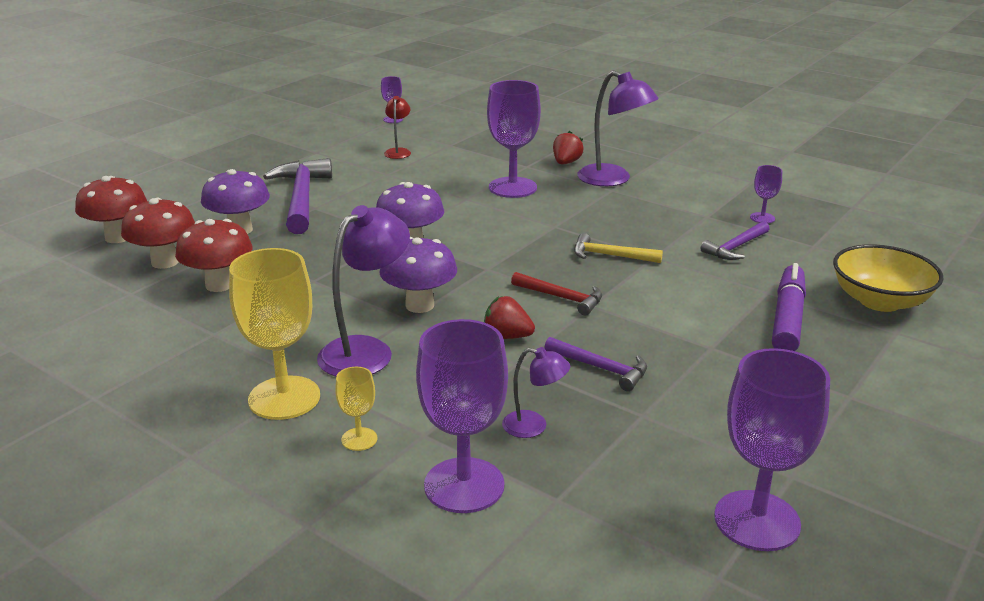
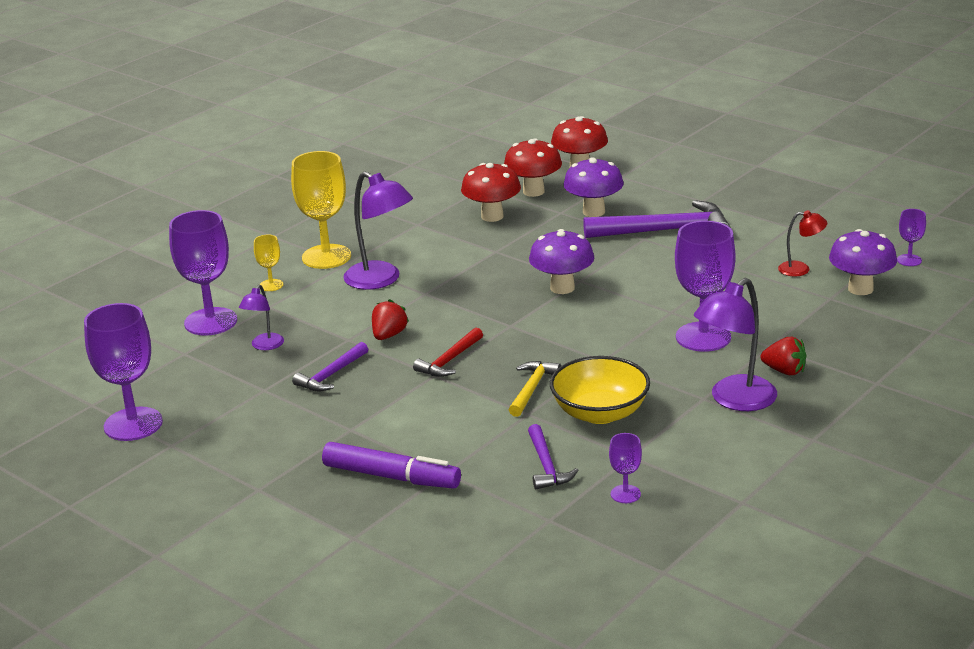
camera: 95 degrees right, 0 degrees up
(420, 305) = (446, 297): purple mushroom -> purple mushroom (860, 289)
(736, 247) = (546, 466): purple hammer -> purple hammer turned 150 degrees counterclockwise
(879, 301) = (415, 540): yellow bowl -> yellow bowl (600, 413)

